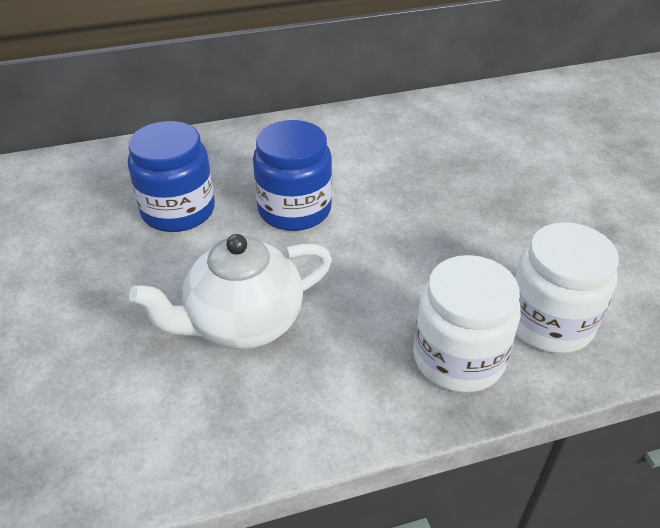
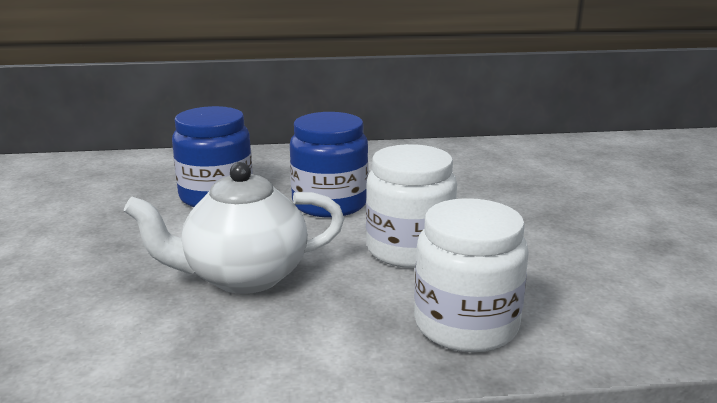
camera: 10 degrees right, 20 degrees down
(549, 322) = (580, 307): white jar -> white jar (409, 249)

